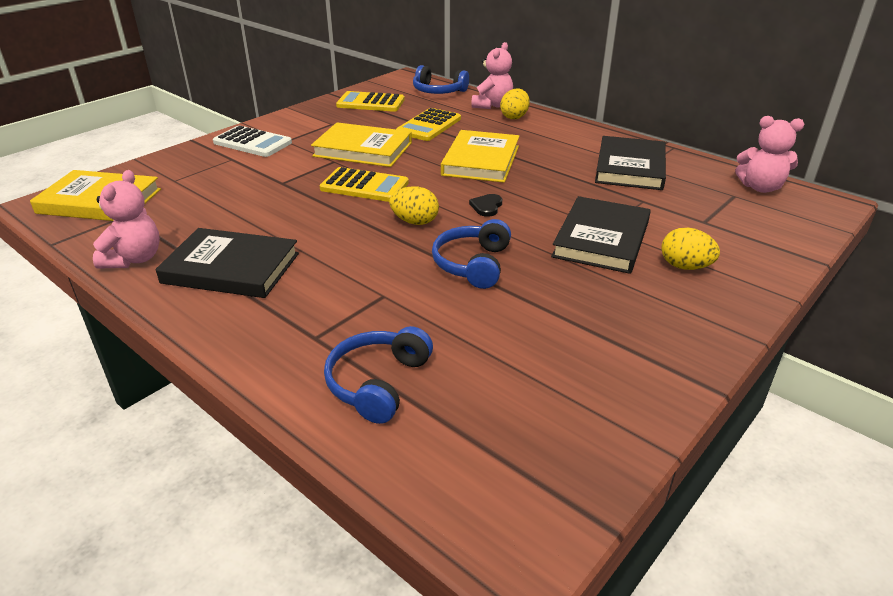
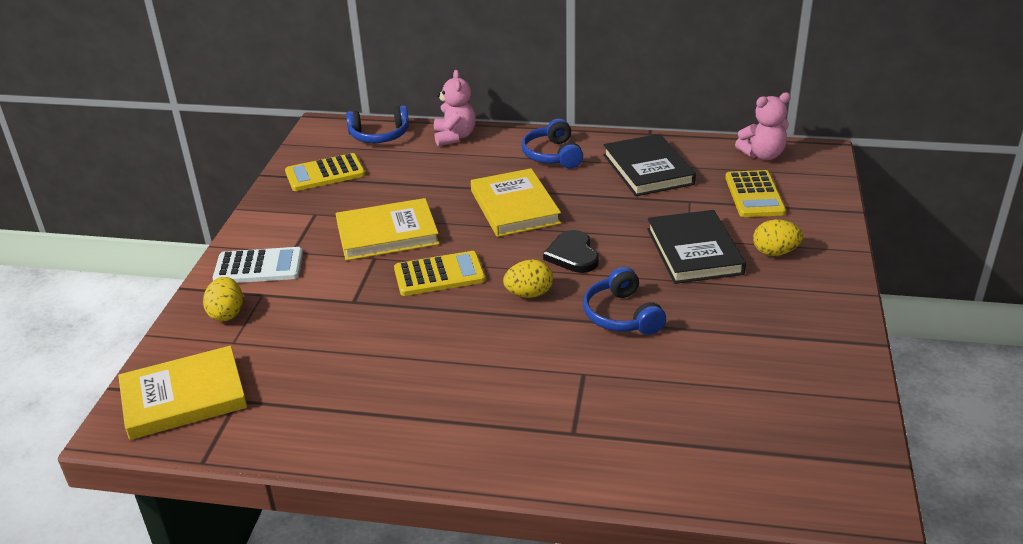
camera: 30 degrees left, 0 degrees up
(134, 259) = (315, 438): pink teddy bear -> none
(231, 268) = (422, 406): black book -> none
(378, 383) = (663, 445): blue headphones -> blue headphones (552, 155)
(429, 126) = (420, 183): yellow calculator -> yellow calculator (754, 195)
(486, 206) = (572, 255): black heart -> black heart, size x1.64
(514, 117) = (491, 145): yellow egg -> yellow egg (227, 313)

